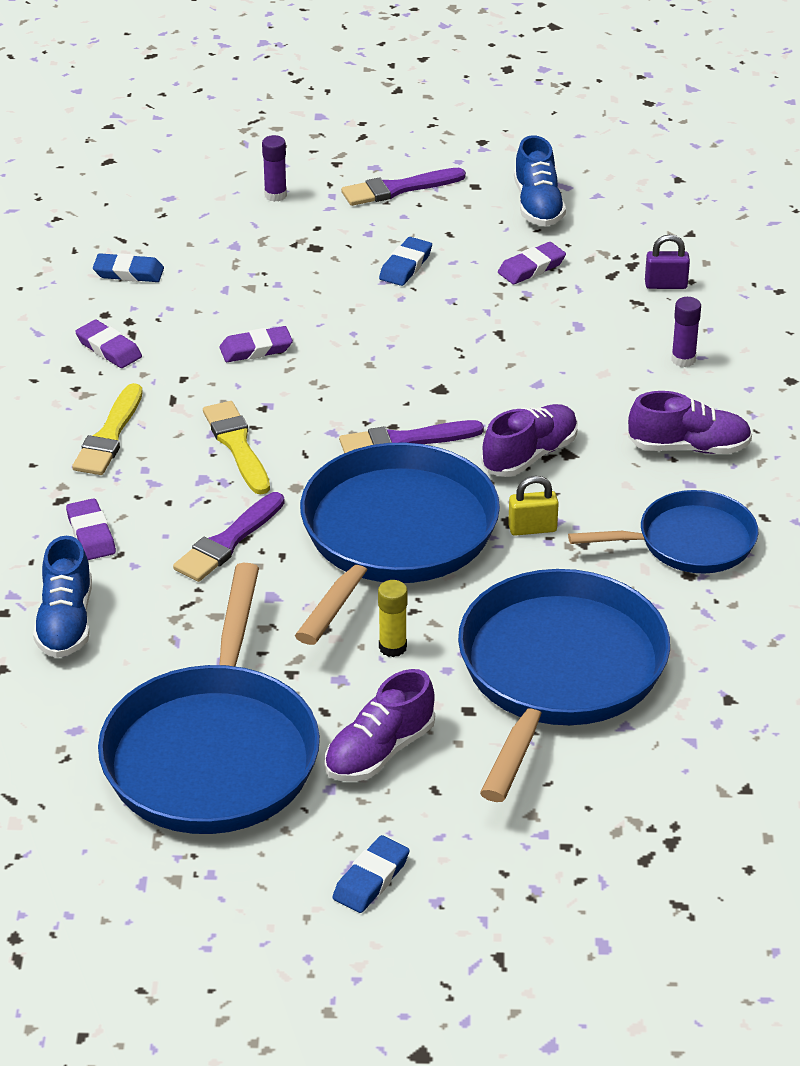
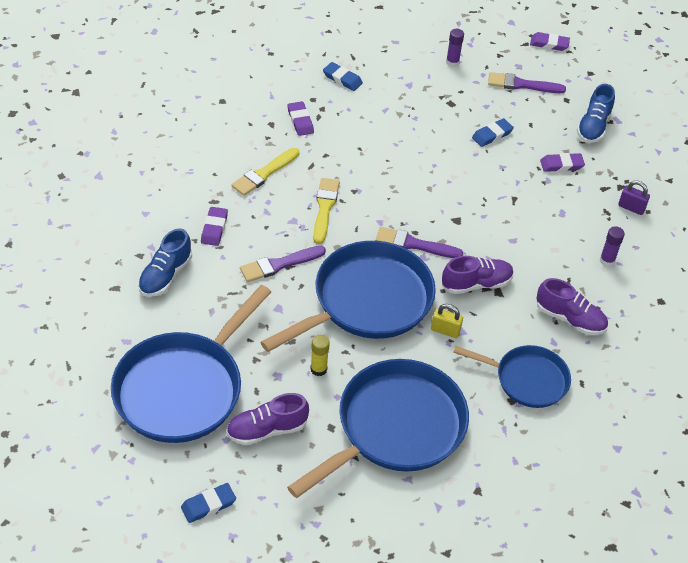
camera: 25 degrees right, 10 degrees up
(256, 349) = (375, 153): purple eraser -> purple eraser (549, 44)

